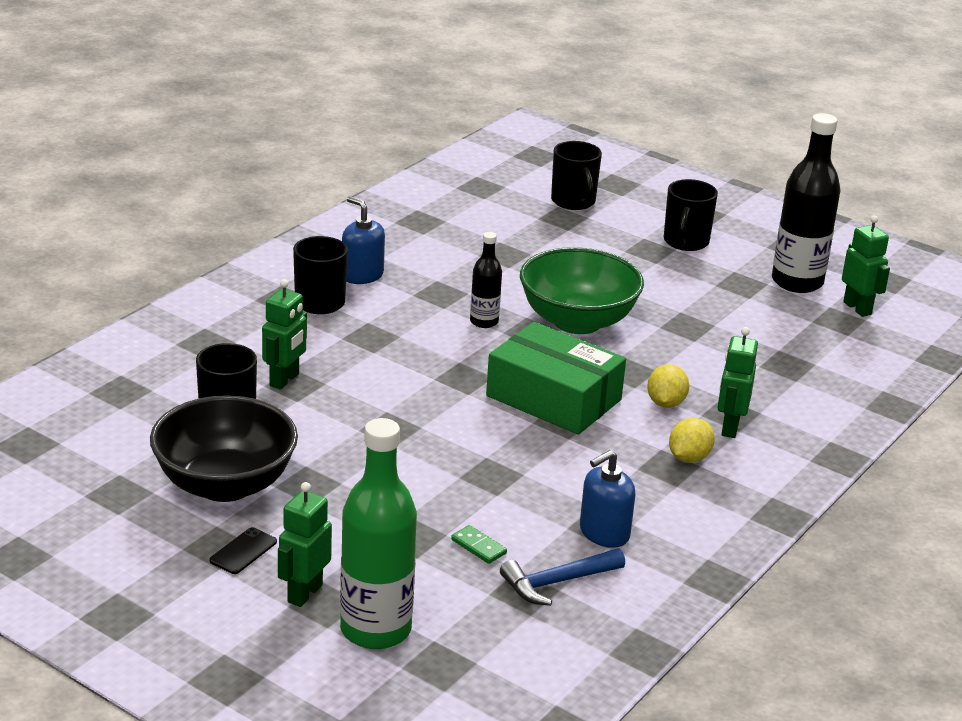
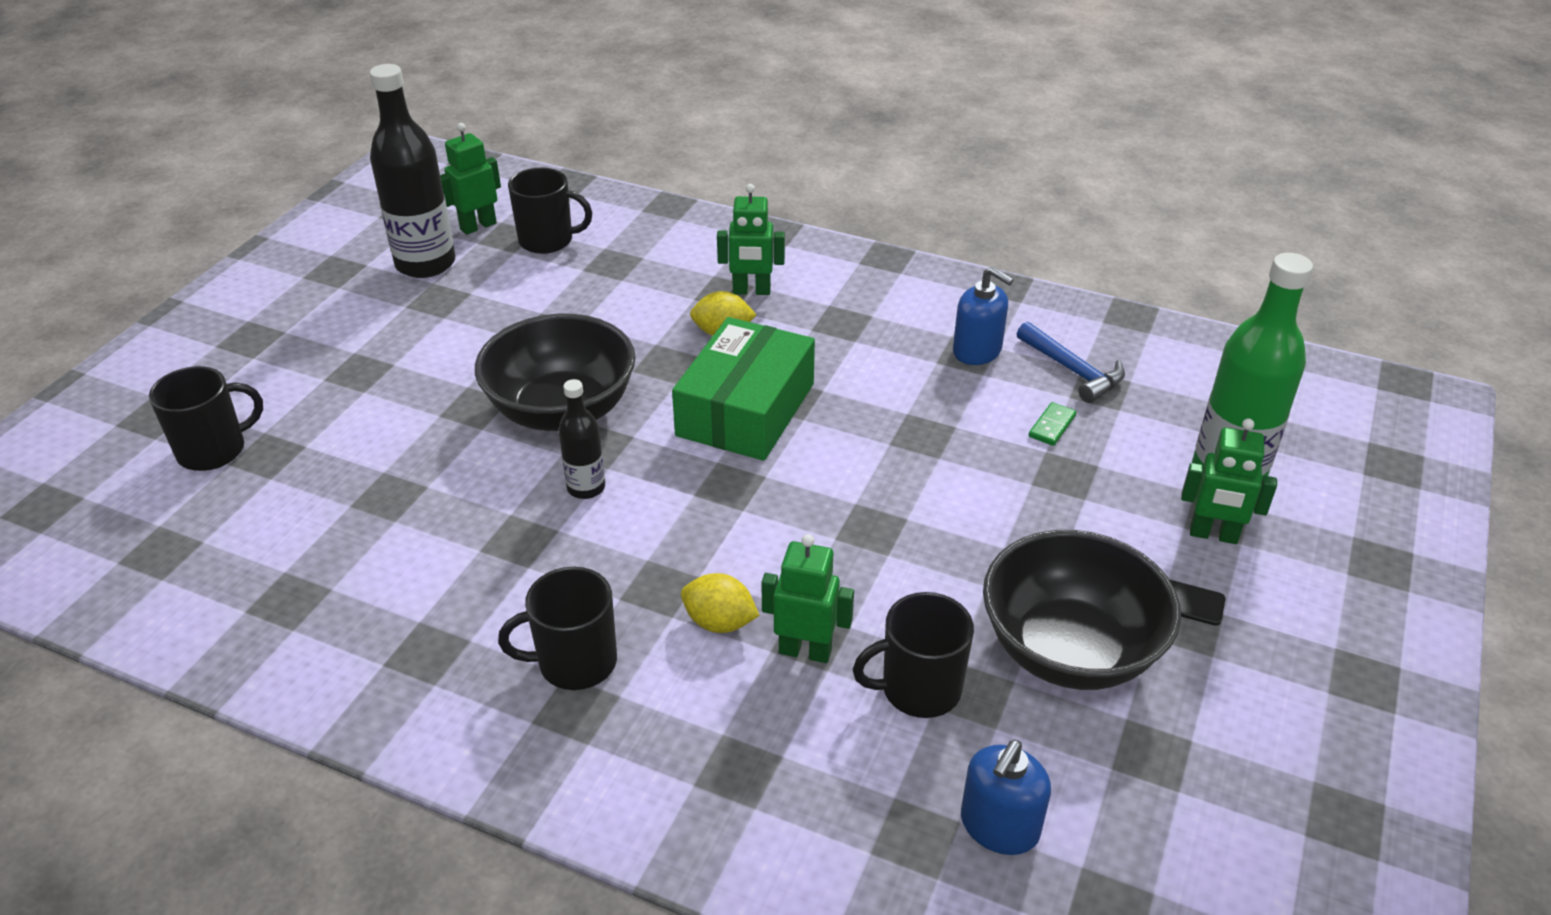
camera: 100 degrees left, 10 degrees up
(362, 275) = (481, 632): blue soap dispenser -> blue soap dispenser (999, 826)
(577, 321) = (562, 411): green bowl -> black bowl
(685, 242) = (332, 345): black mug -> black mug (547, 240)
(689, 458) = (819, 311): yellow lemon -> yellow lemon (719, 622)

